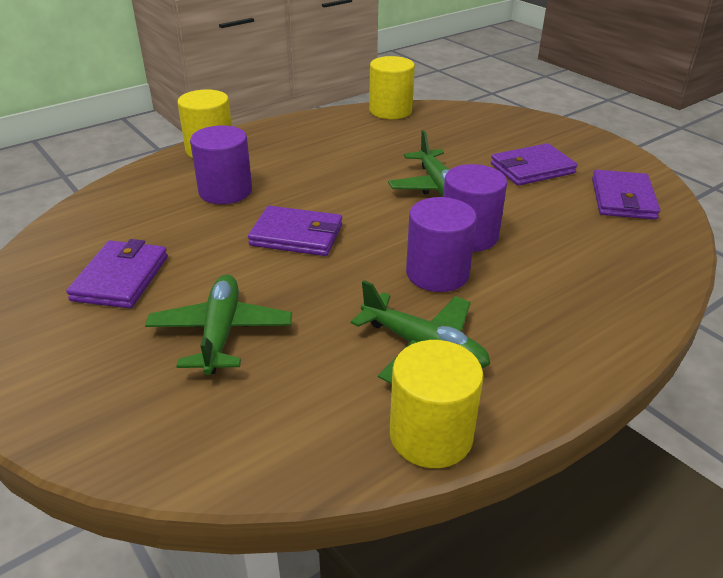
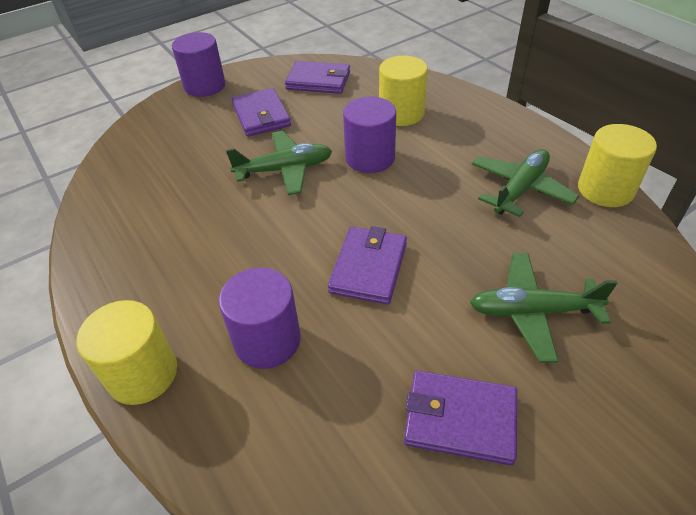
camera: 85 degrees left, 10 degrees up
(390, 111) = (96, 197): yellow cylinder -> yellow cylinder (401, 113)
(437, 273) = (426, 178): purple cylinder -> purple cylinder (205, 86)

